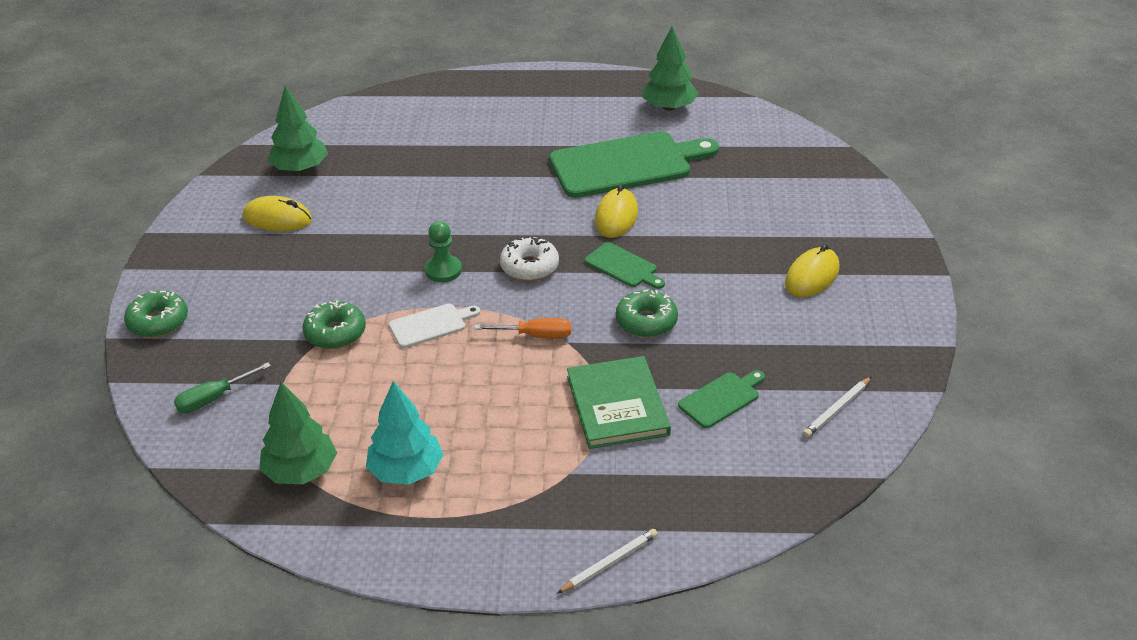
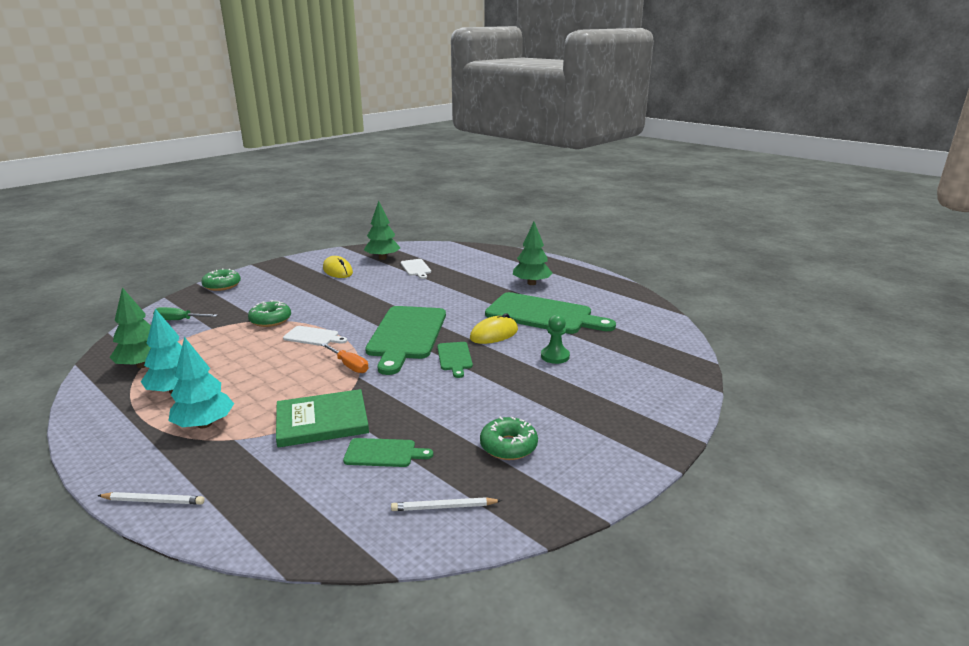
camera: 40 degrees right, 15 degrees down
(375, 165) = (416, 268): none -> white cutting board
(443, 270) = (364, 318): green pawn -> green pawn (555, 356)
(512, 480) = (204, 424): none -> turquoise tree
(529, 267) = (406, 335): white donut -> green cutting board
(617, 405) = (322, 421): green book -> green book turned 45 degrees clockwise
(646, 322) = (417, 389): green donut -> green donut (508, 446)
(669, 107) = (616, 300): green tree -> green tree (531, 283)
(812, 276) = (565, 419): yellow mouse -> none

